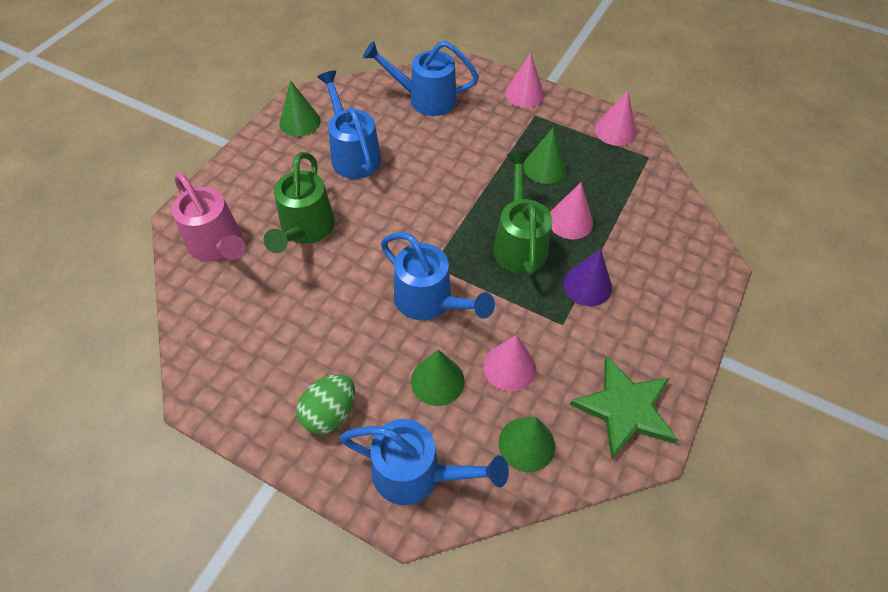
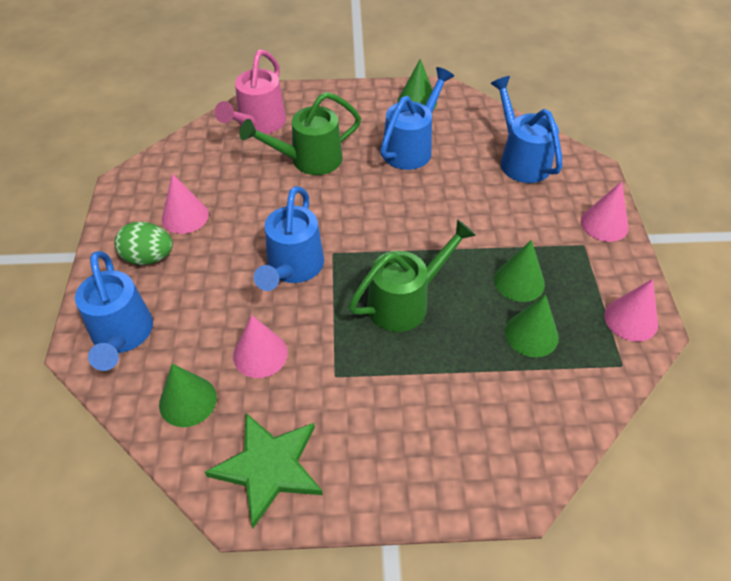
camera: 60 degrees right, 5 degrees down
(437, 380) = (216, 310): green cone -> green cone (531, 334)
(570, 221) = (466, 331): pink cone -> pink cone (185, 216)
(587, 285) = (396, 378): purple cone -> none

